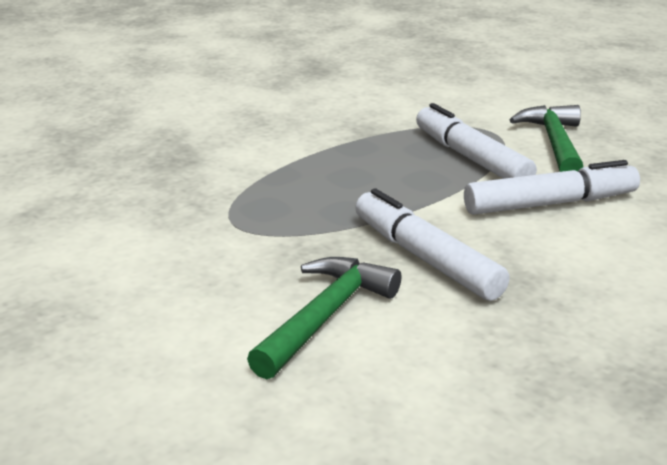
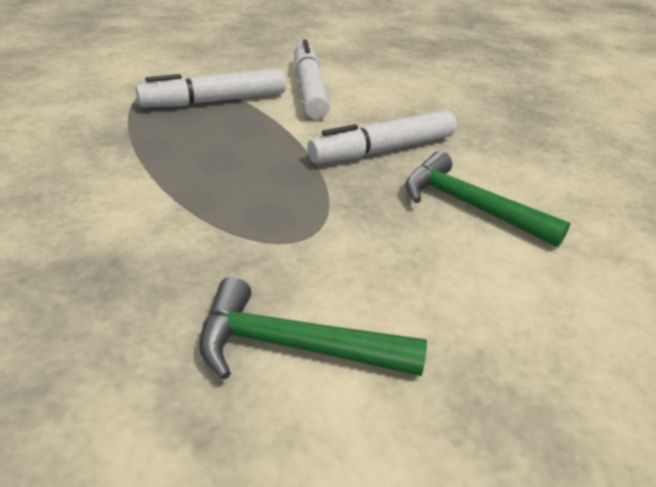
camera: 85 degrees left, 10 degrees up
(554, 143) = (206, 66): green hammer -> green hammer (293, 346)

